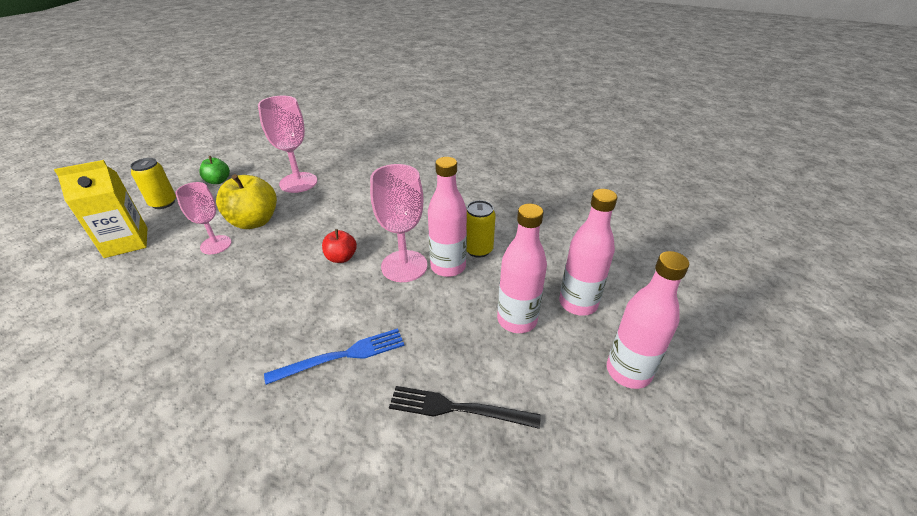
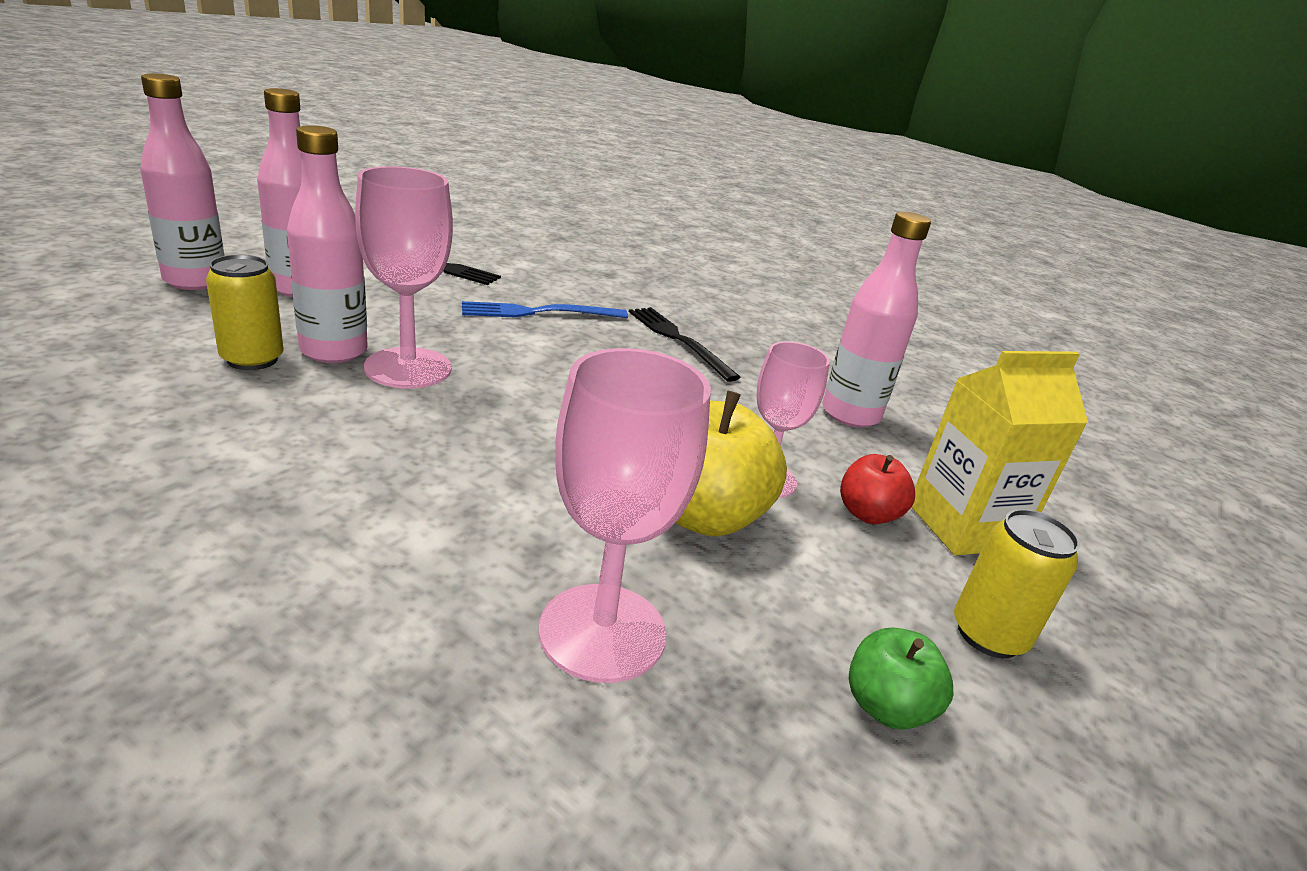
camera: 175 degrees left, 10 degrees down
(224, 357) = (678, 340): none -> black fork
(341, 258) = (514, 403): red apple -> red apple (867, 514)
(628, 371) = (233, 241): pink bottle -> pink bottle (850, 415)

